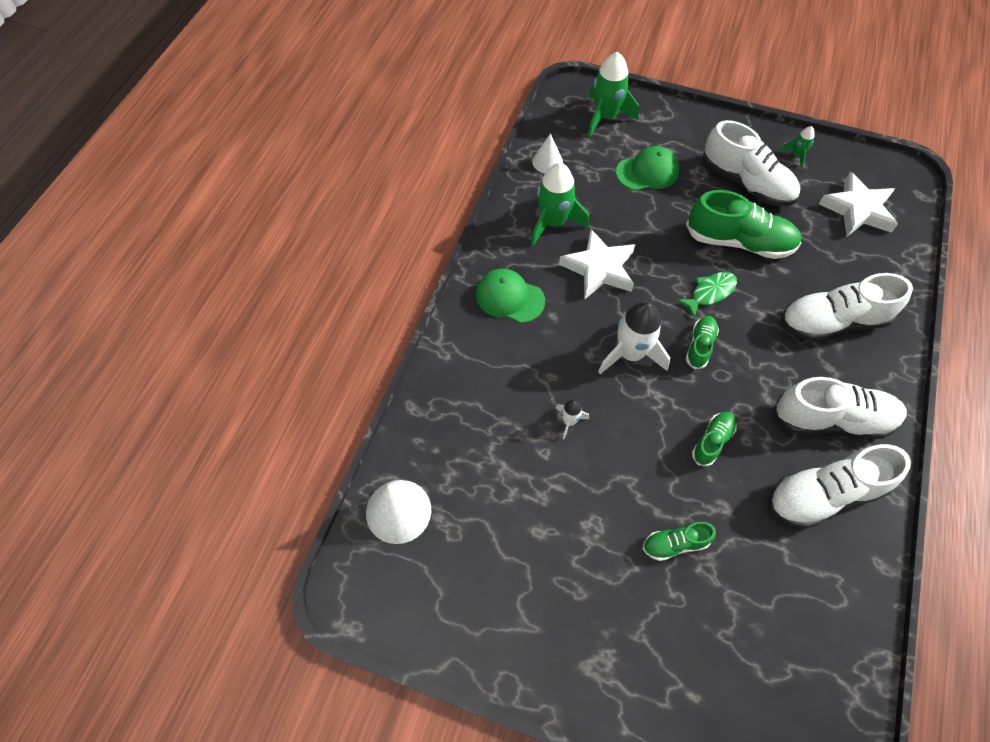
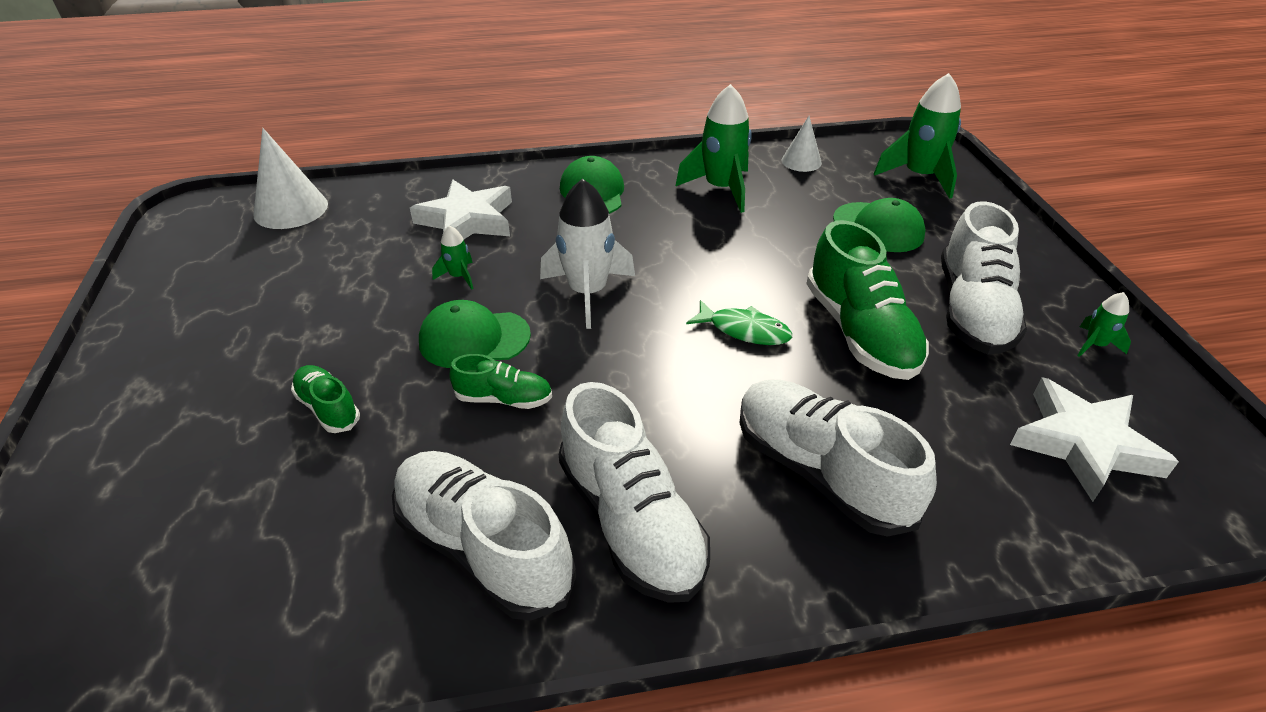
camera: 60 degrees right, 20 degrees down
(569, 421) = (459, 276): white rocket -> green rocket
(599, 268) = (690, 235): white star -> white star (467, 220)
(645, 437) = (474, 339): none -> green cap
(700, 346) = (649, 345): green shoe -> none

